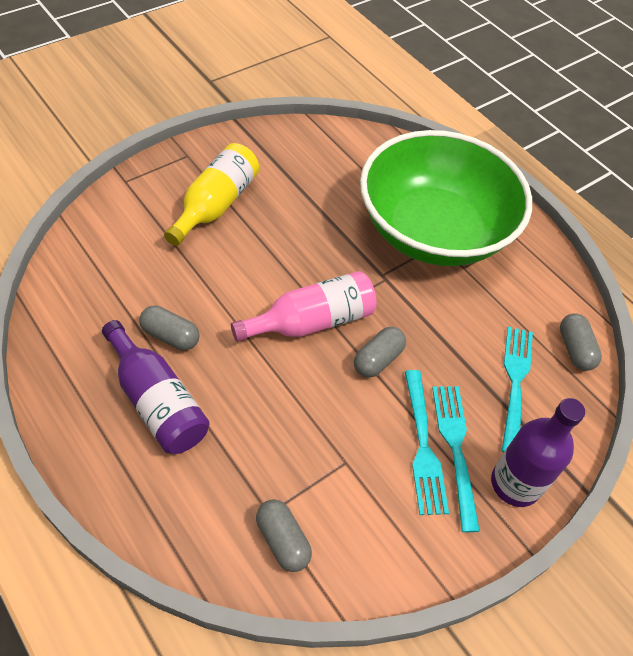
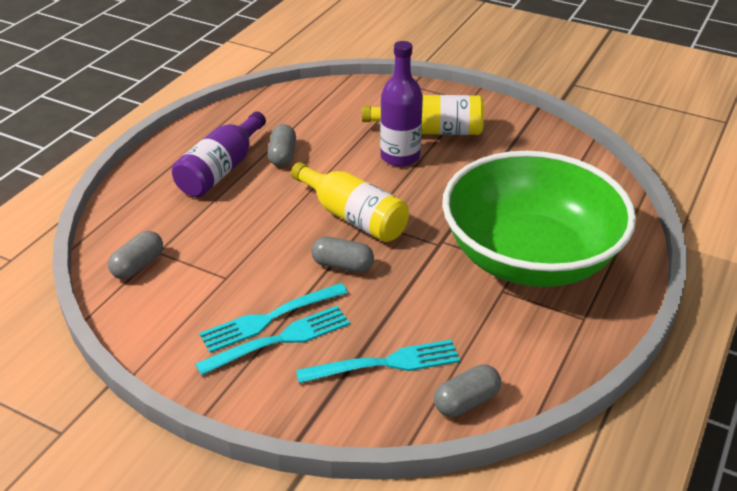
camera: 70 degrees right, 15 degrees down
(311, 321) = (353, 217): pink bottle -> yellow bottle
(515, 484) = (267, 391): purple bottle -> purple bottle (400, 156)

